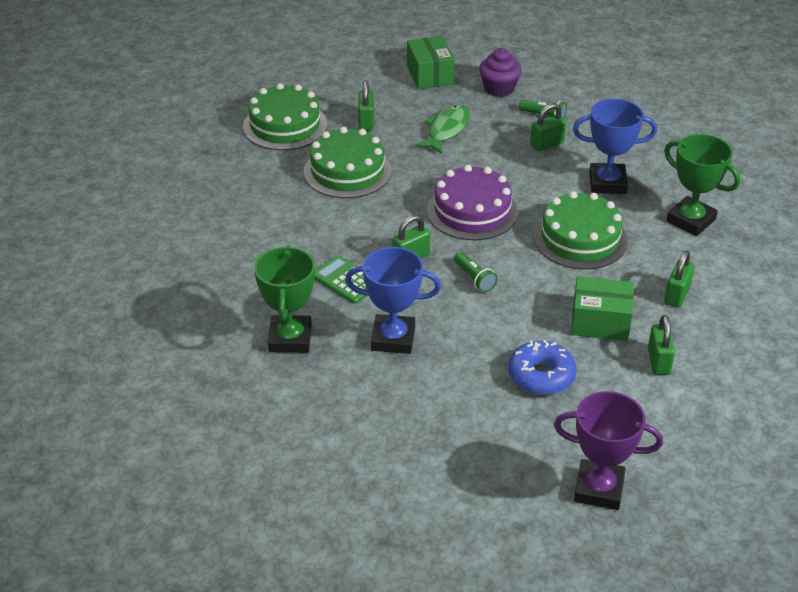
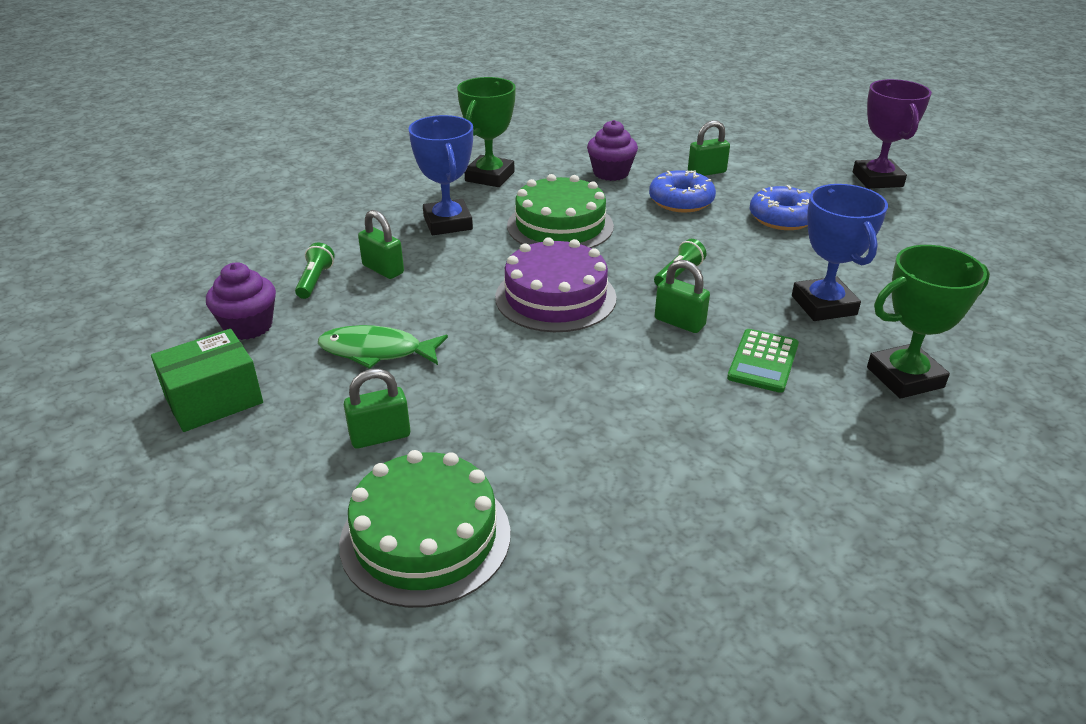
camera: 110 degrees left, 5 degrees down
(347, 171) = (528, 421): green cake -> none
(600, 322) = (681, 201): green box -> blue donut
(676, 295) = (611, 173): green padlock -> purple cupcake

